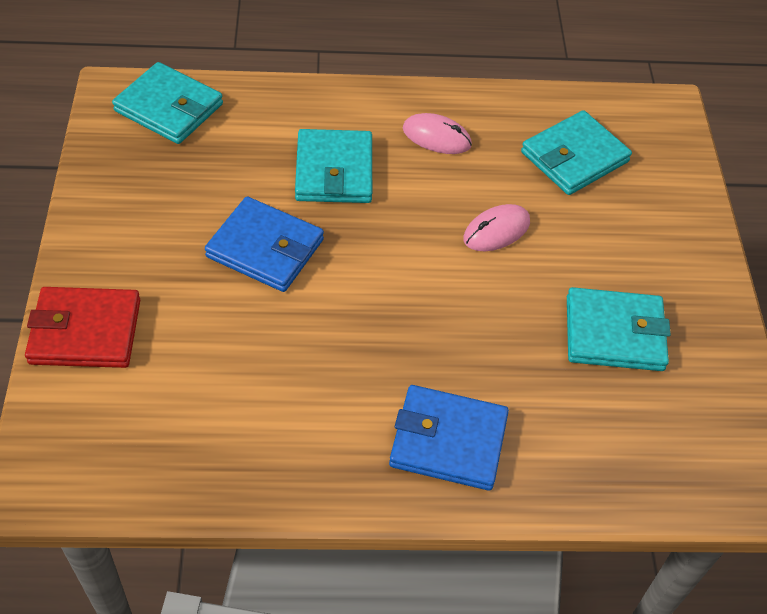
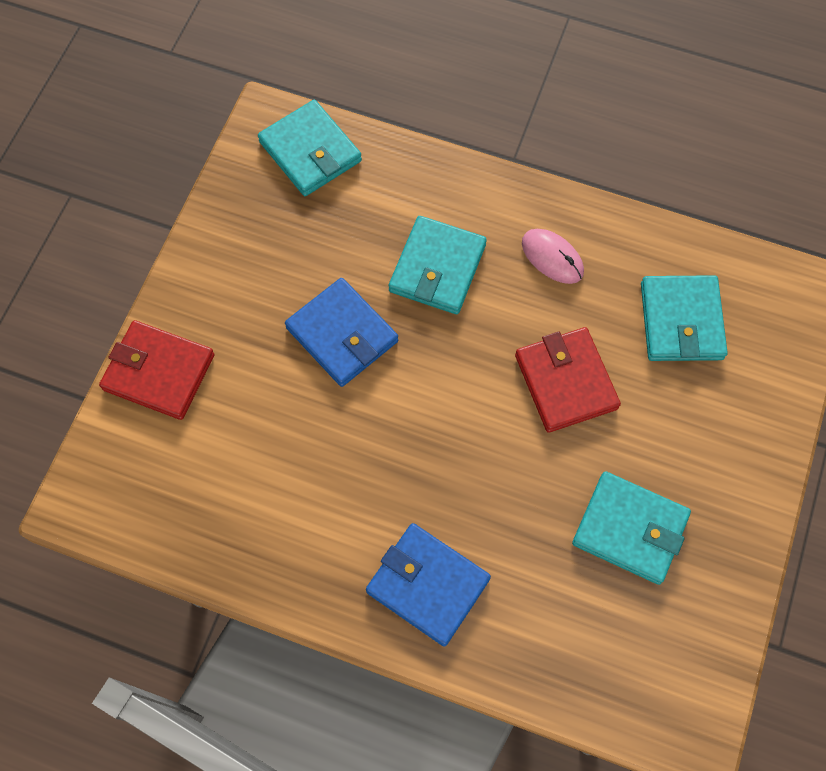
camera: 25 degrees right, 15 degrees up
(496, 230) = (565, 382): pink mouse -> red wallet
(574, 157) = (681, 321): turquoise wallet -> turquoise wallet turned 75 degrees counterclockwise

